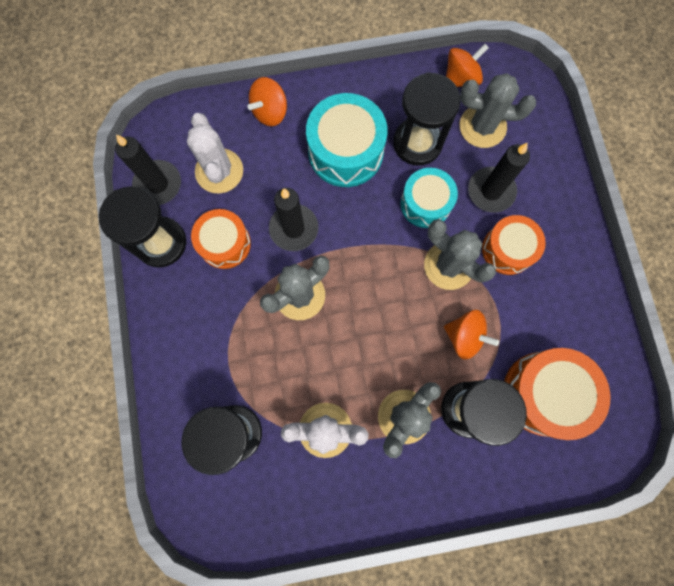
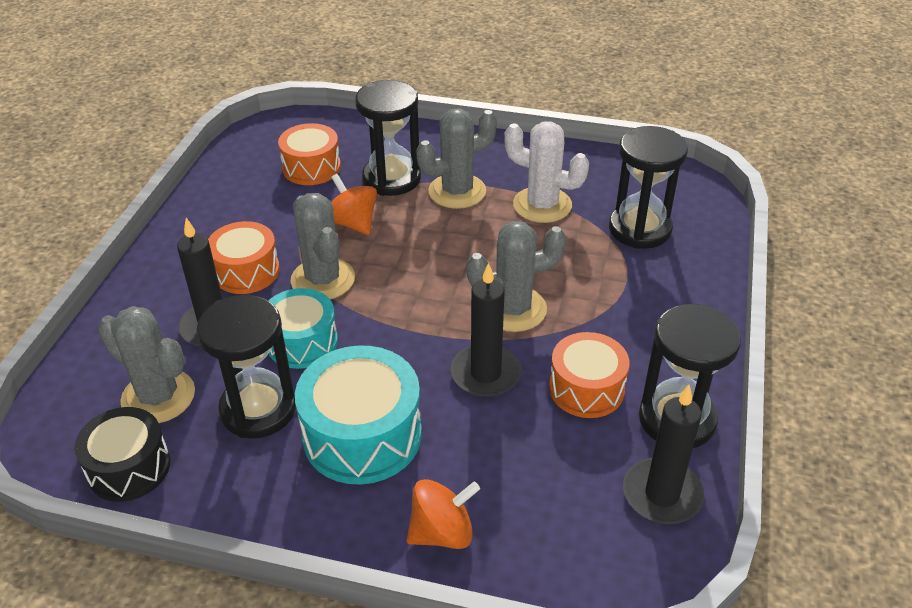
camera: 155 degrees left, 35 degrees down
(219, 171) = (560, 478): white cactus -> none
(460, 78) = (129, 467): orange spinning top -> black drum
(544, 393) = (311, 167): orange drum -> orange drum, size x0.66

